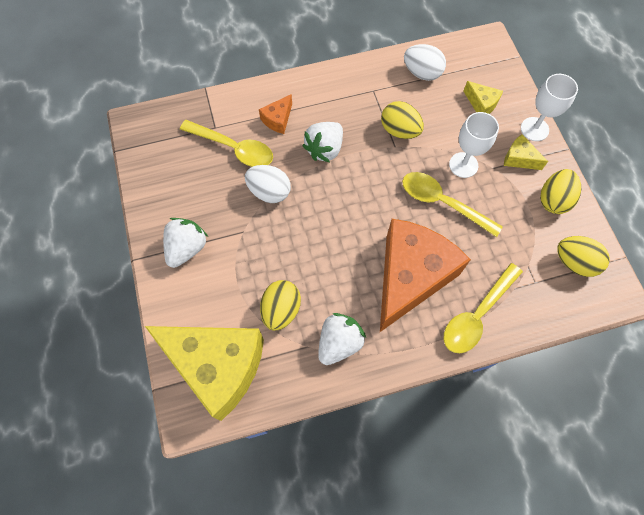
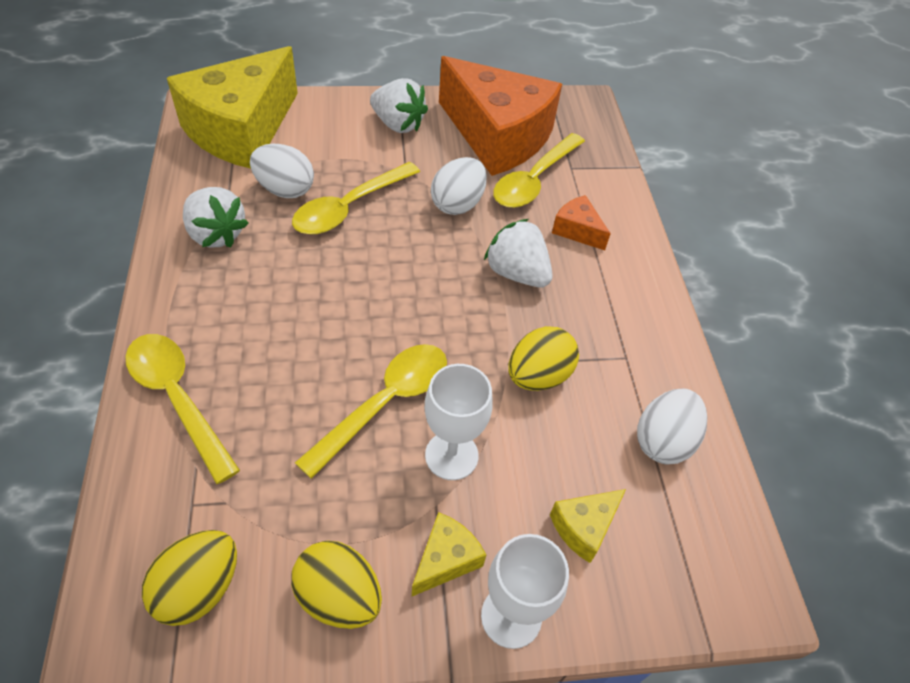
camera: 95 degrees right, 15 degrees down
(281, 310) = (285, 189): yellow egg -> white egg
(289, 260) = (350, 207): none -> yellow spoon
(410, 277) = (274, 329): orange cheese -> orange cheese (497, 136)

